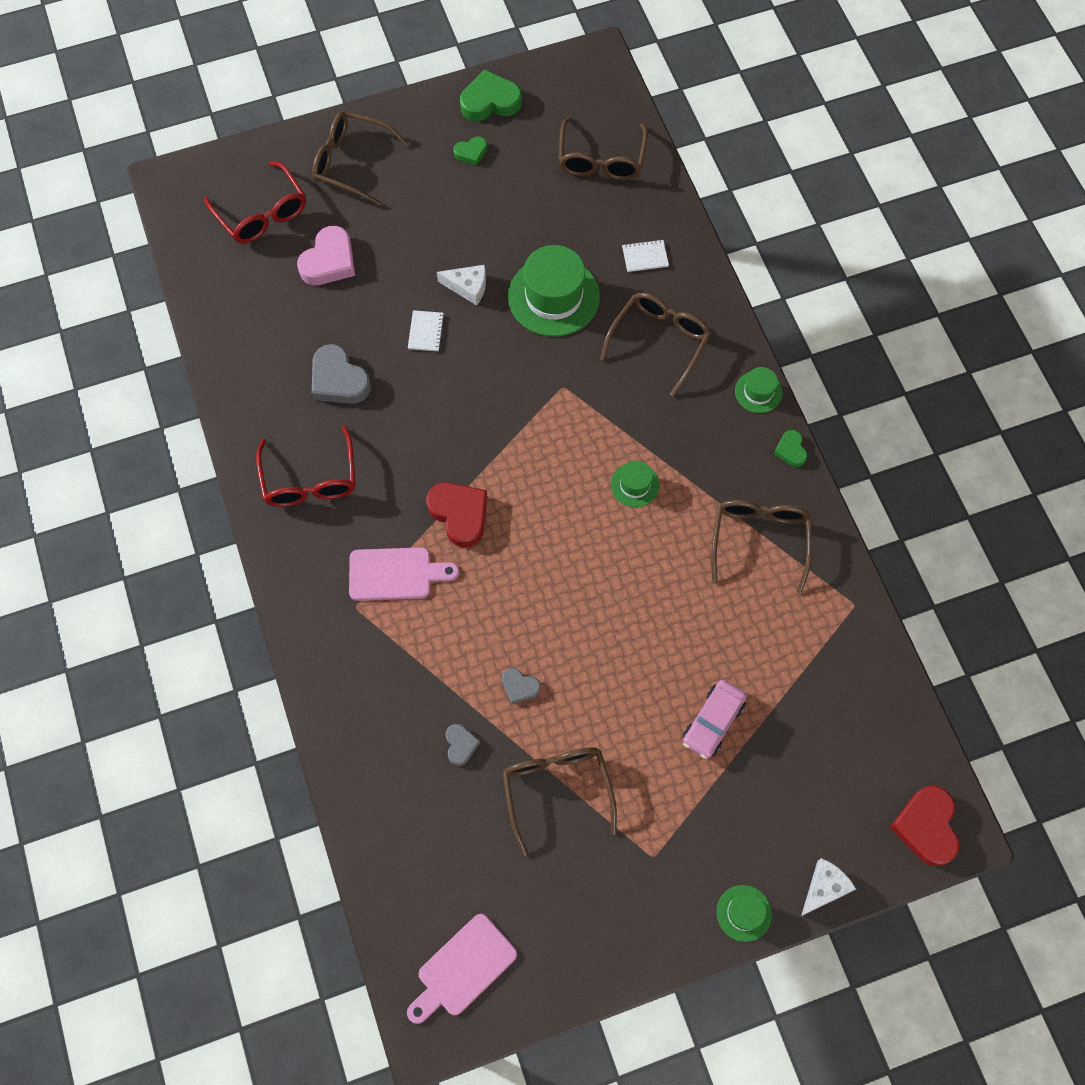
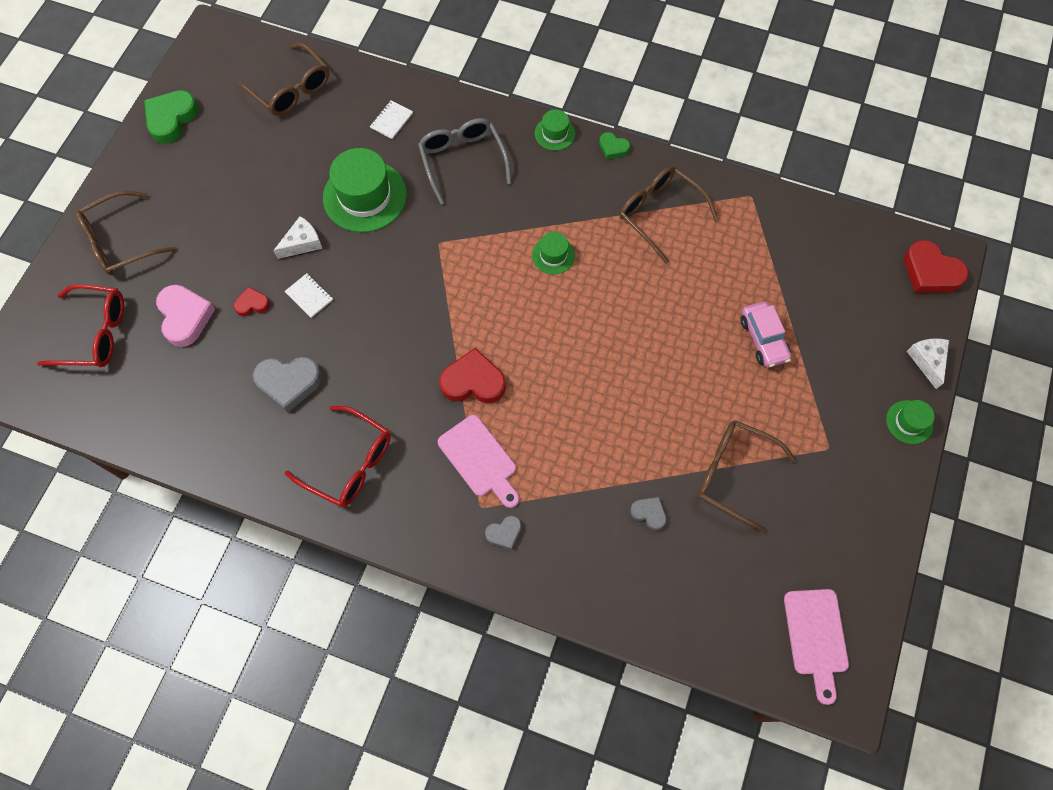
camera: 50 degrees left, 0 degrees up
(382, 297) = (252, 304): none -> red heart
(395, 574) = (480, 459): pink cutting board -> pink cutting board turned 105 degrees clockwise
(471, 153) = (198, 161): green heart -> none
(519, 687) = (638, 440): grey heart -> grey heart (504, 533)
(659, 342) = (463, 161): brown glasses -> grey glasses

